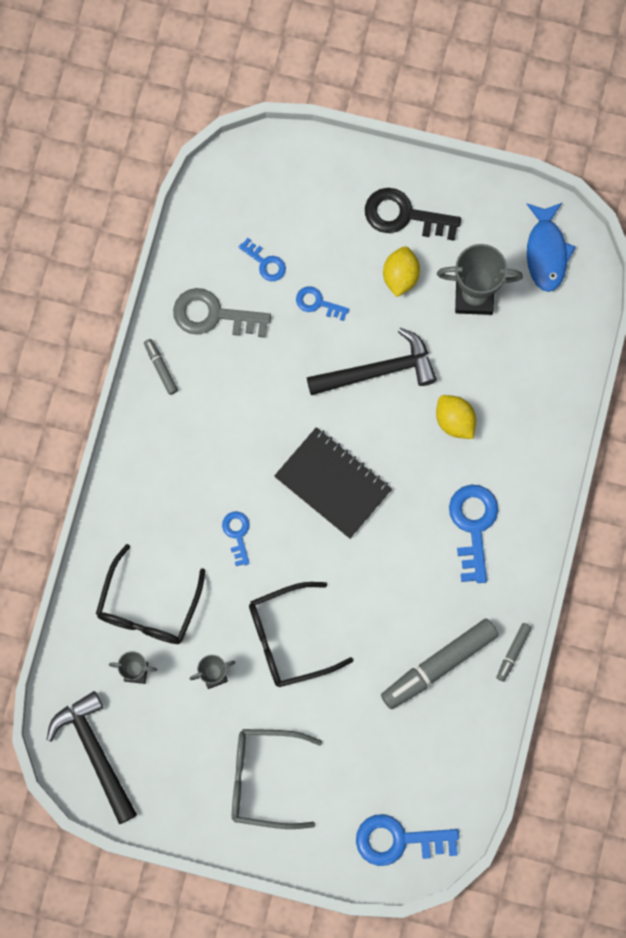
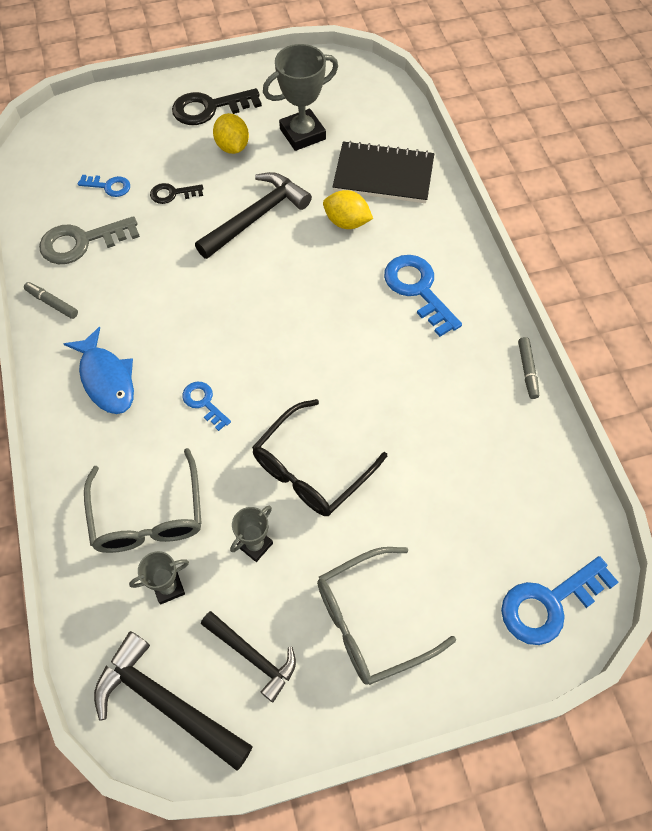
camera: 30 degrees left, 15 degrees down
(148, 607) = (148, 515): black glasses -> grey glasses
(169, 755) = (253, 656): none -> black hammer
(318, 303) = (172, 194): blue key -> black key
(333, 484) = (270, 318): black notebook -> black notebook (383, 175)
(439, 665) = (469, 416): grey marker -> none
(546, 252) = (339, 84): blue fish -> blue fish (106, 379)

